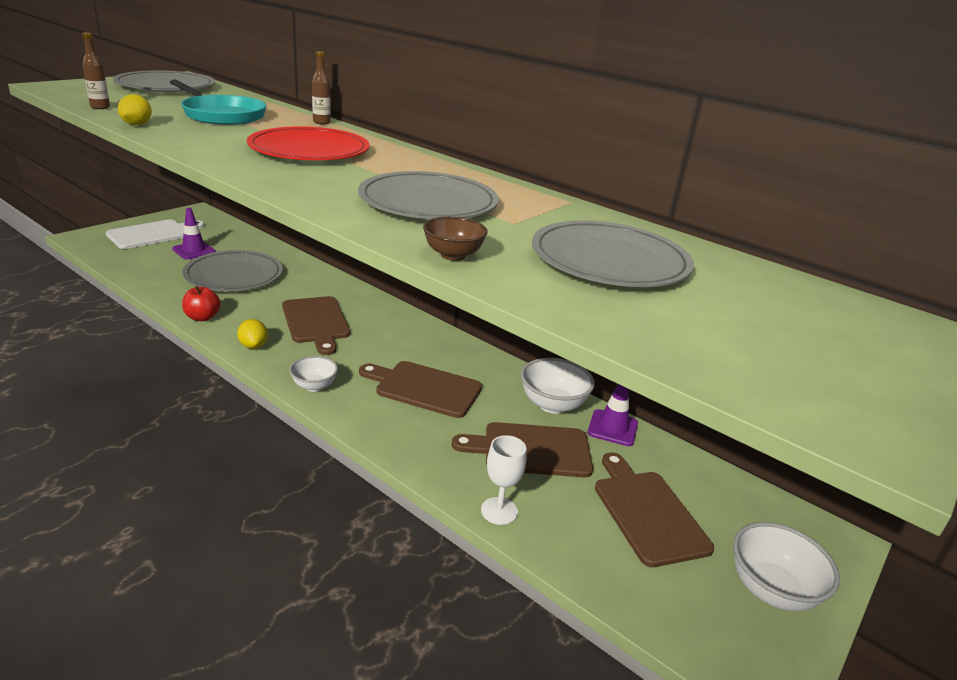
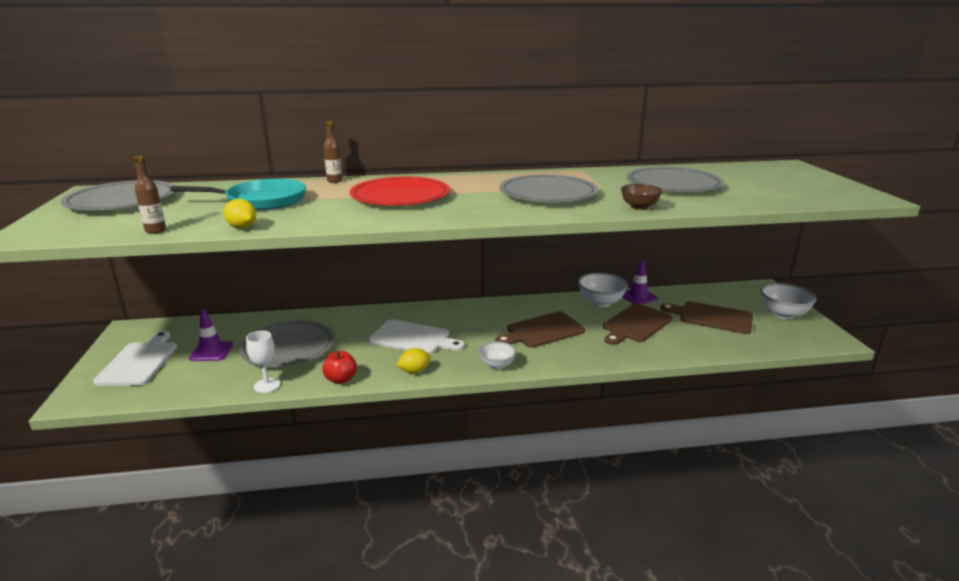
camera: 45 degrees left, 5 degrees down
(253, 346) = (414, 371): yellow lemon -> yellow lemon turned 45 degrees counterclockwise
(316, 322) = (413, 338): brown cutting board -> white cutting board
(499, 511) = (679, 353): white goblet -> white goblet (267, 385)

